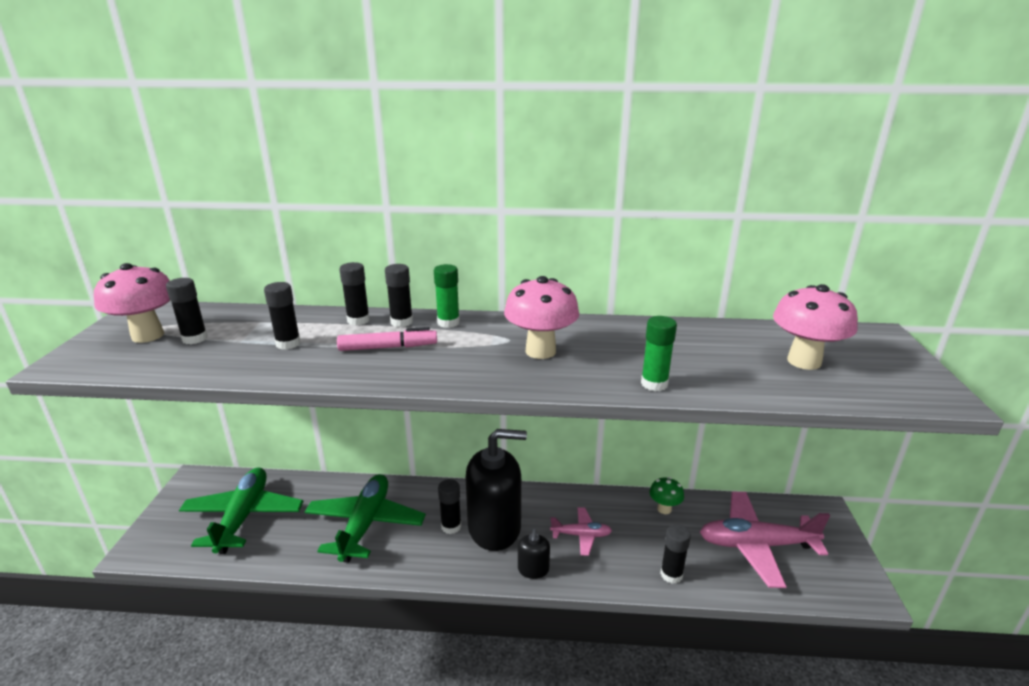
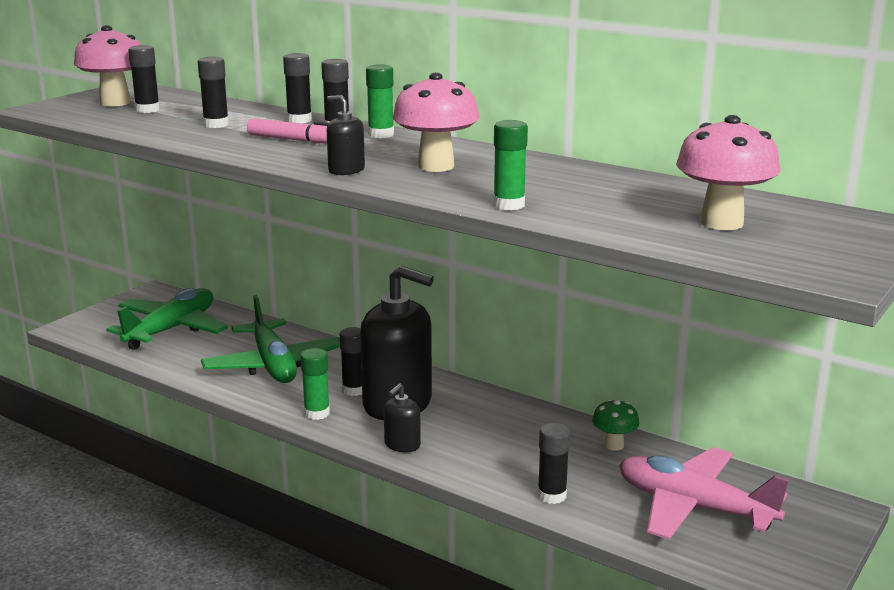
camera: 30 degrees right, 5 degrees down
(365, 524) = (273, 365): green plane -> green plane turned 120 degrees clockwise
(443, 563) = (317, 413): none -> green glue stick
(478, 376) = (346, 170): none -> black soap dispenser
(581, 535) = (485, 436): pink plane -> none

